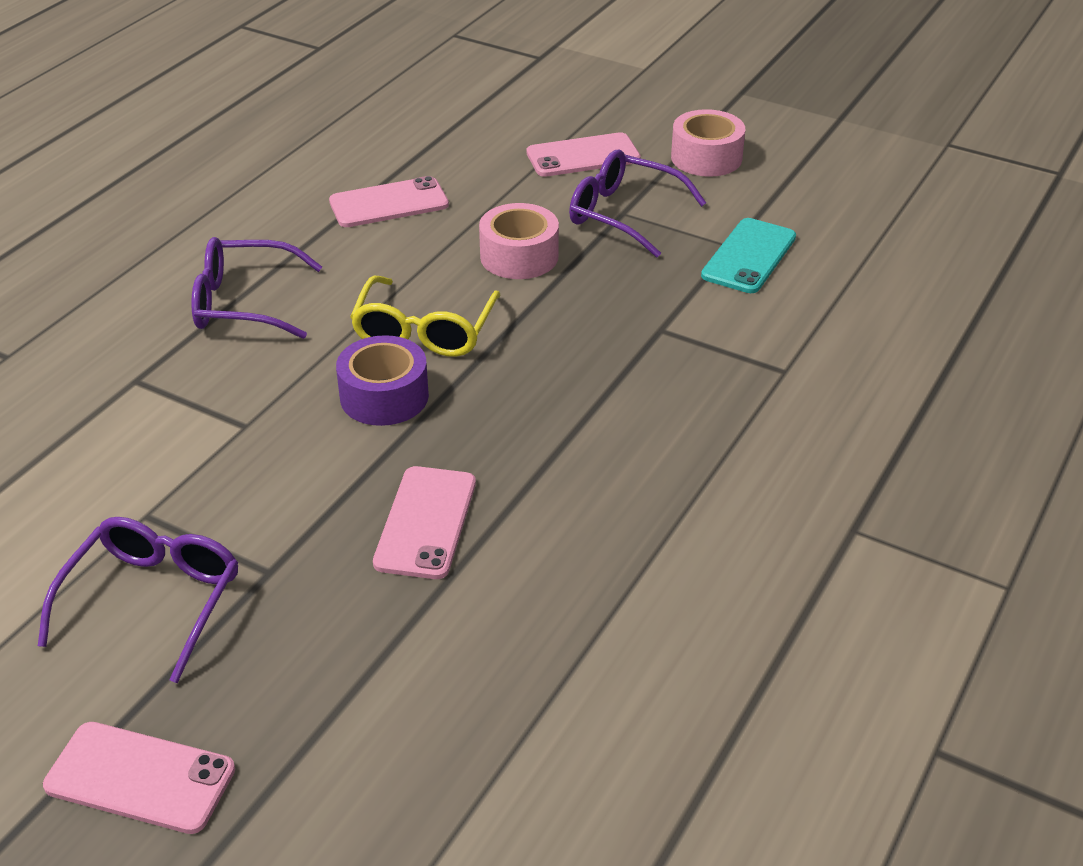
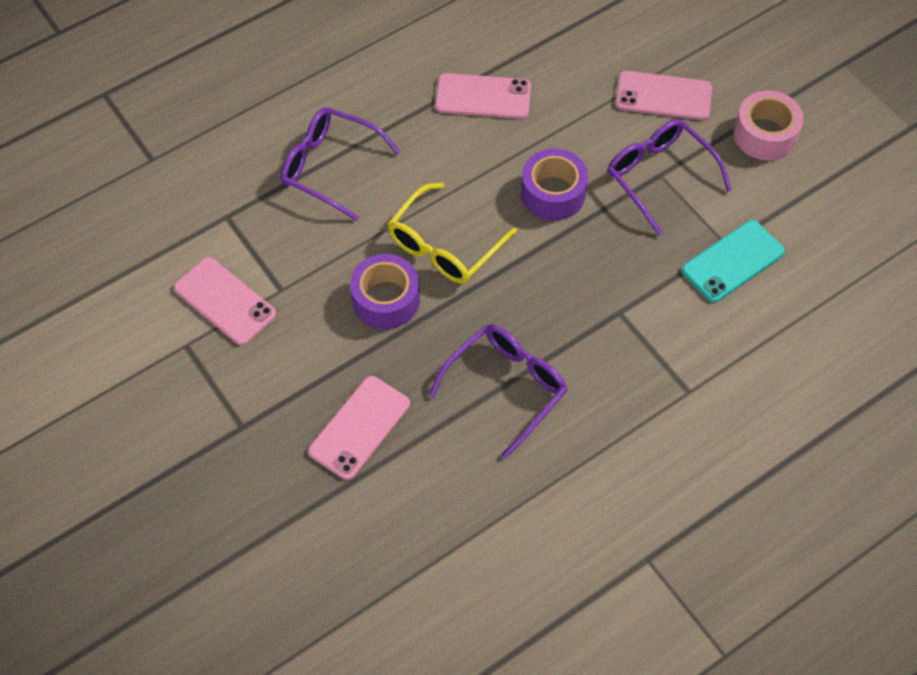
camera: 25 degrees right, 20 degrees up
(140, 777) = (103, 554): pink phone -> pink phone (225, 301)
(153, 601) = (162, 420): purple glasses -> purple glasses (506, 387)
(519, 256) = (553, 193): pink tape -> purple tape

